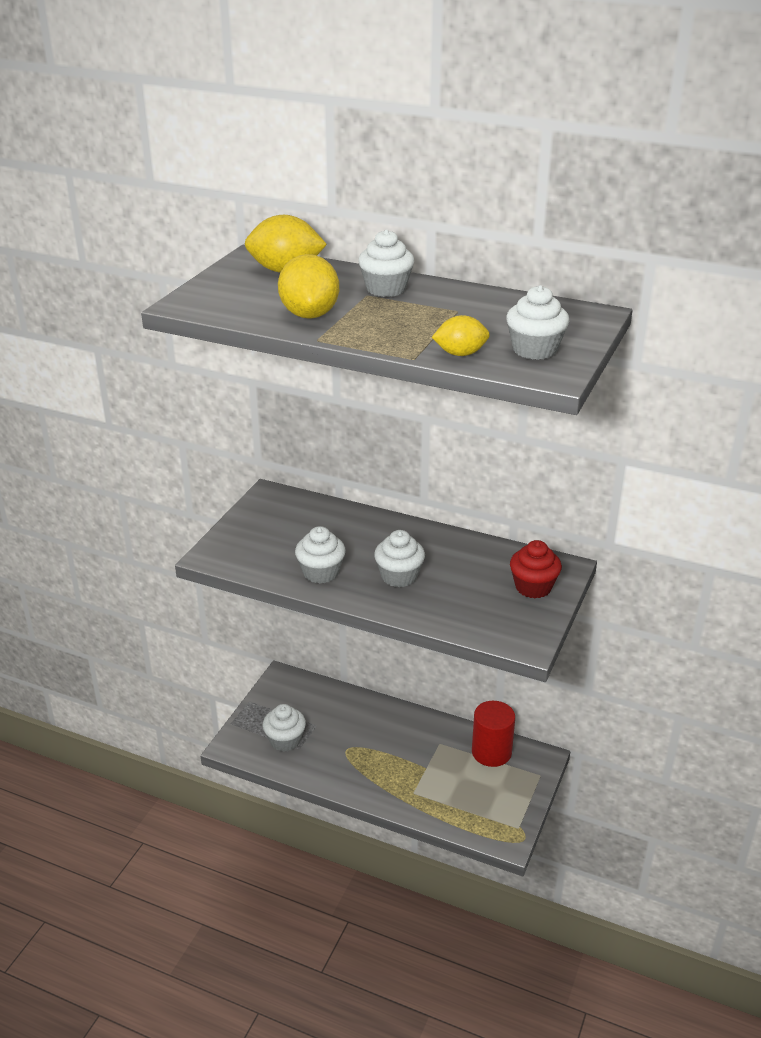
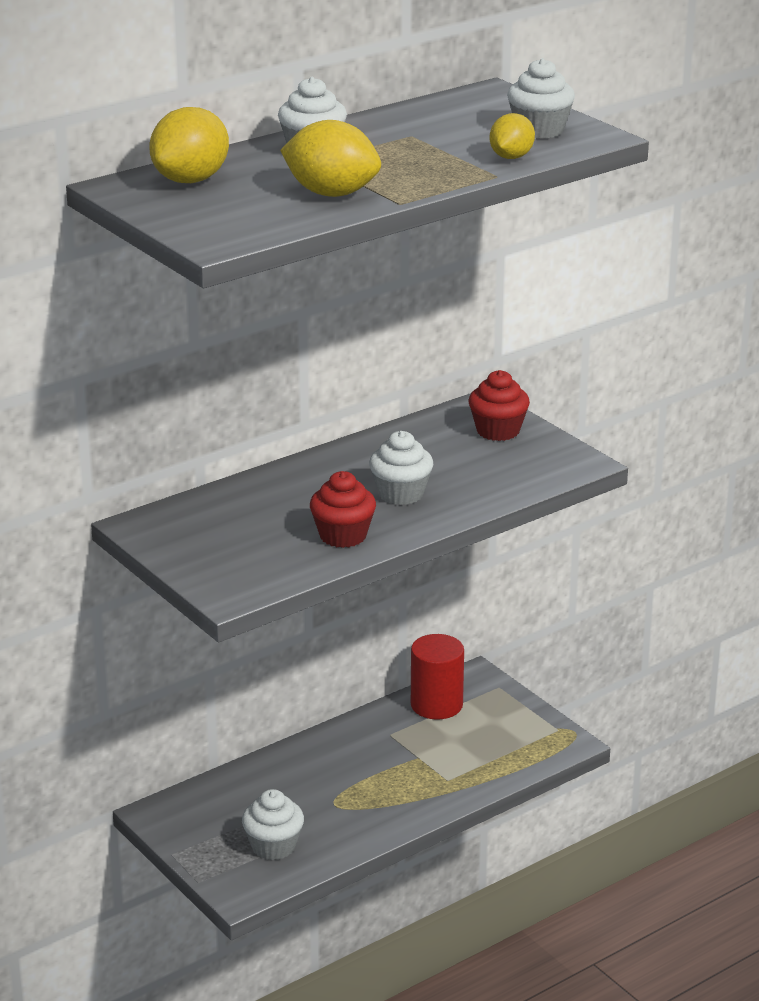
camera: 60 degrees left, 5 degrees down
(321, 572) = (343, 536): white cupcake -> red cupcake

